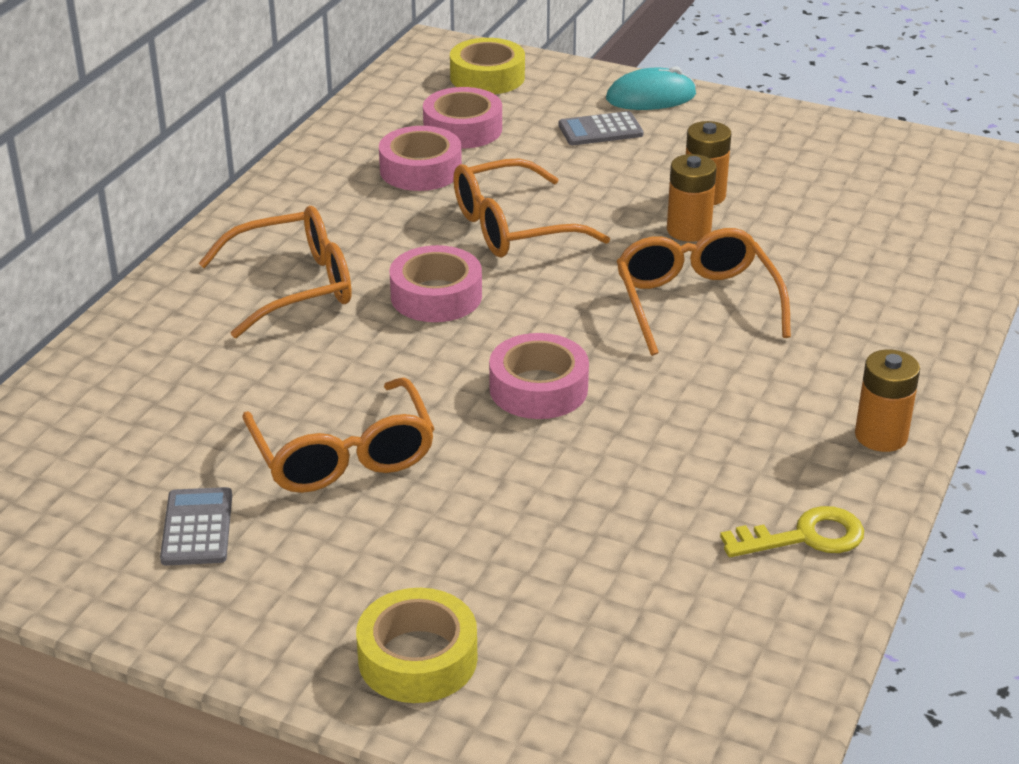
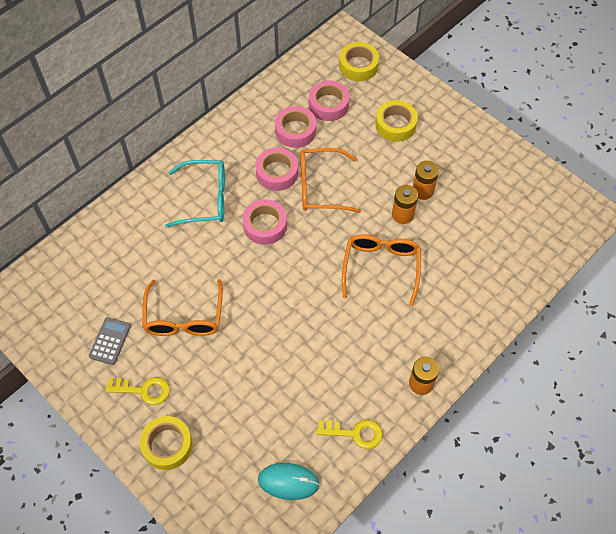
camera: 20 degrees right, 25 degrees up
(293, 286) = (205, 199): orange glasses -> turquoise glasses
(315, 585) = (144, 390): none -> yellow key
(538, 388) = (284, 302): pink tape -> pink tape (277, 173)
(600, 130) = (395, 125): grey calculator -> yellow tape
(651, 97) = (433, 105): turquoise mouse -> turquoise mouse (288, 482)

